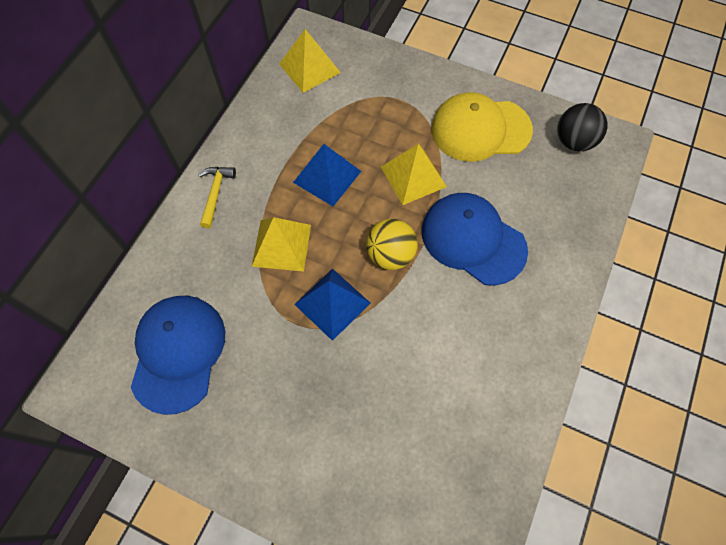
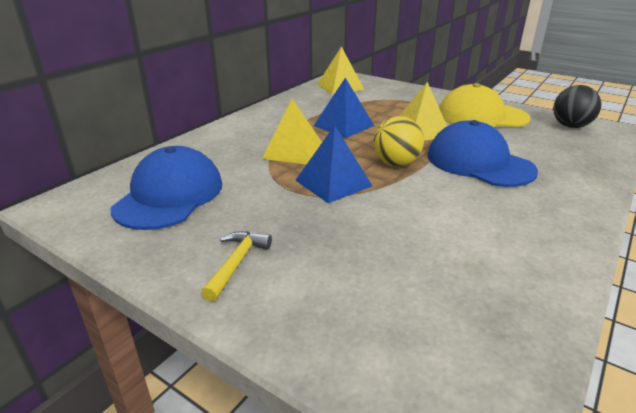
camera: 10 degrees right, 35 degrees down
(215, 193) = (245, 126): yellow hammer -> yellow hammer (236, 263)

